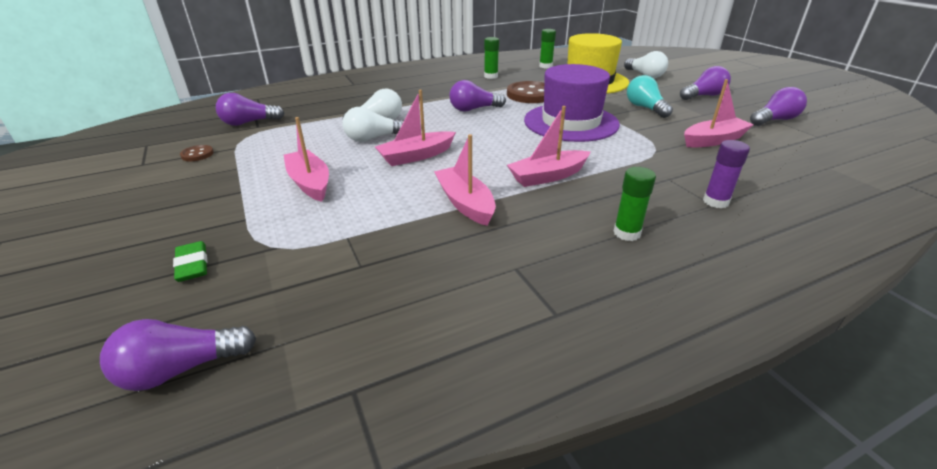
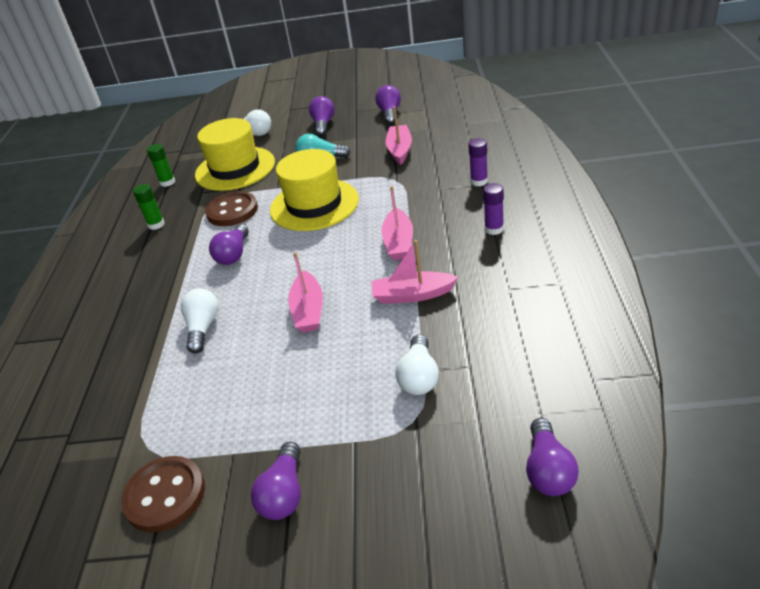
camera: 60 degrees left, 5 degrees up
(192, 265) = (415, 476): green eraser -> none
(197, 154) = (165, 495): brown button -> brown button, size x2.09
(249, 123) = (102, 446): purple light bulb -> purple light bulb (284, 493)
(309, 183) = (311, 391): pink boat -> none
(373, 138) = (244, 336): white light bulb -> white light bulb (419, 377)
(571, 122) = (314, 205): purple hat -> yellow hat
(627, 233) = (494, 229): green glue stick -> purple glue stick

